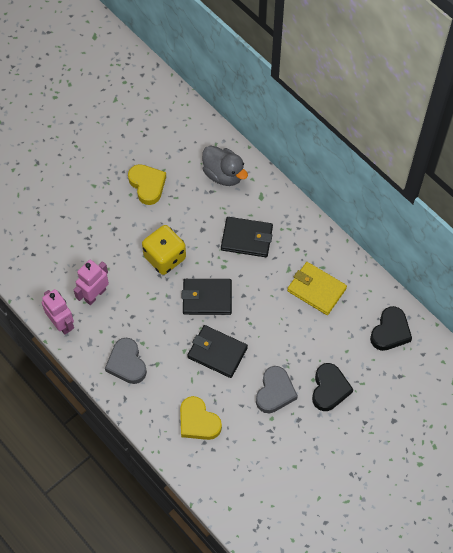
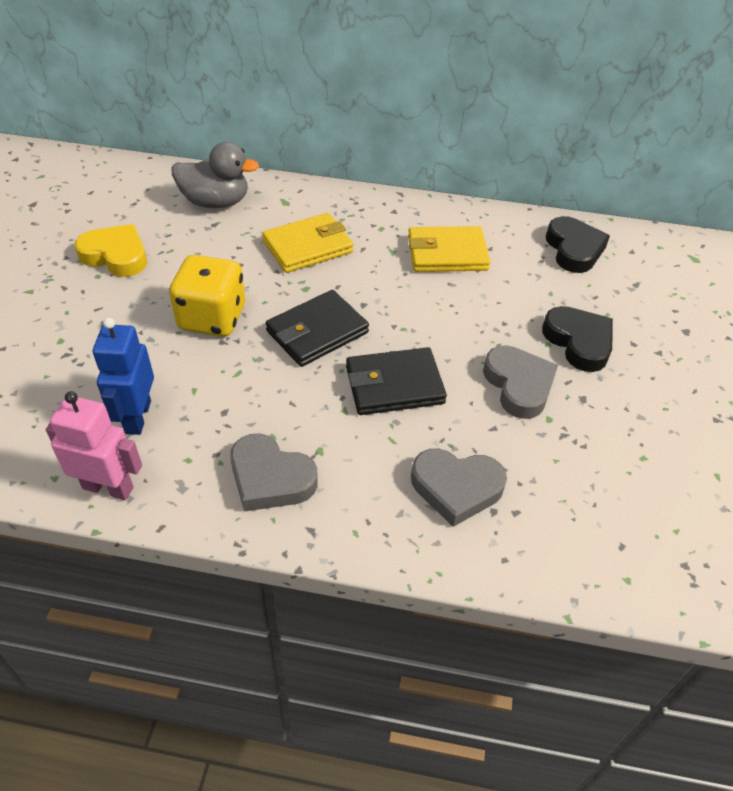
camera: 40 degrees left, 15 degrees down
(95, 295) = (137, 417): pink robot -> blue robot
(198, 421) = (456, 488): yellow heart -> grey heart
(246, 238) = (308, 247): black wallet -> yellow wallet

